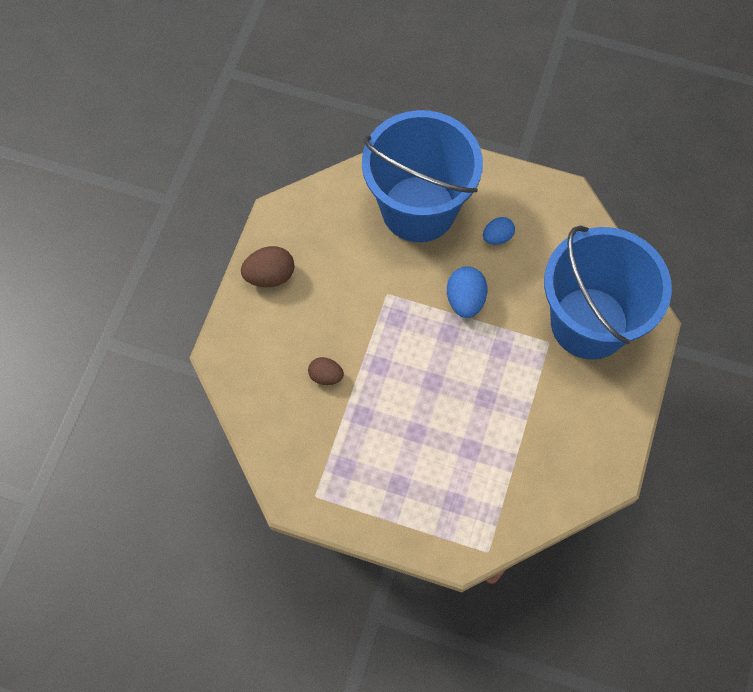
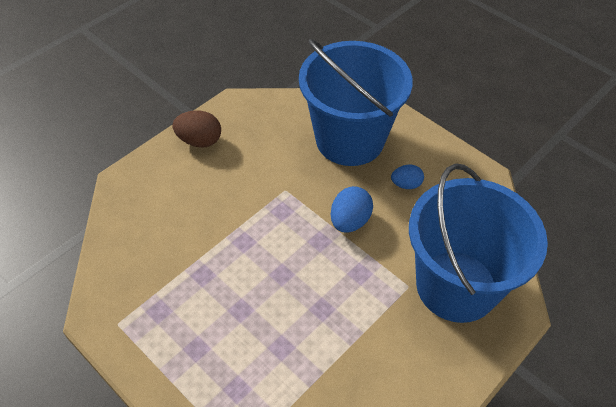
camera: 25 degrees right, 15 degrees down
(326, 376) = (193, 230): brown egg -> none

